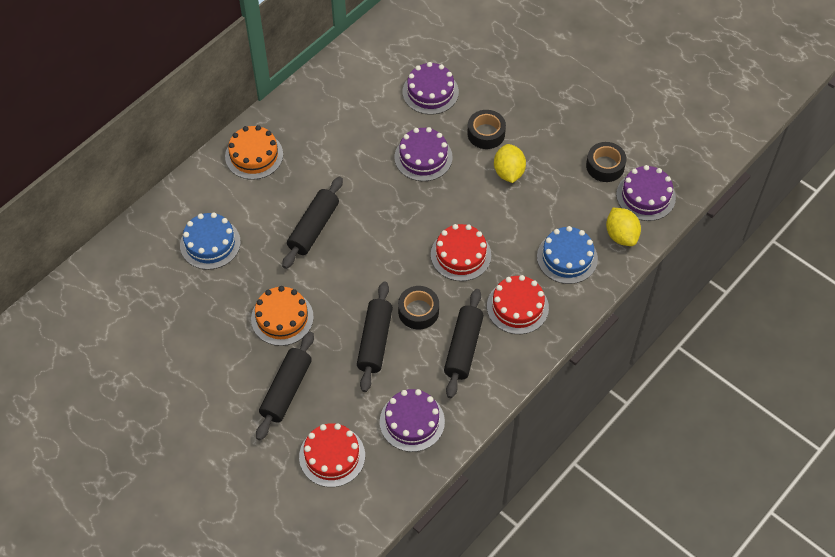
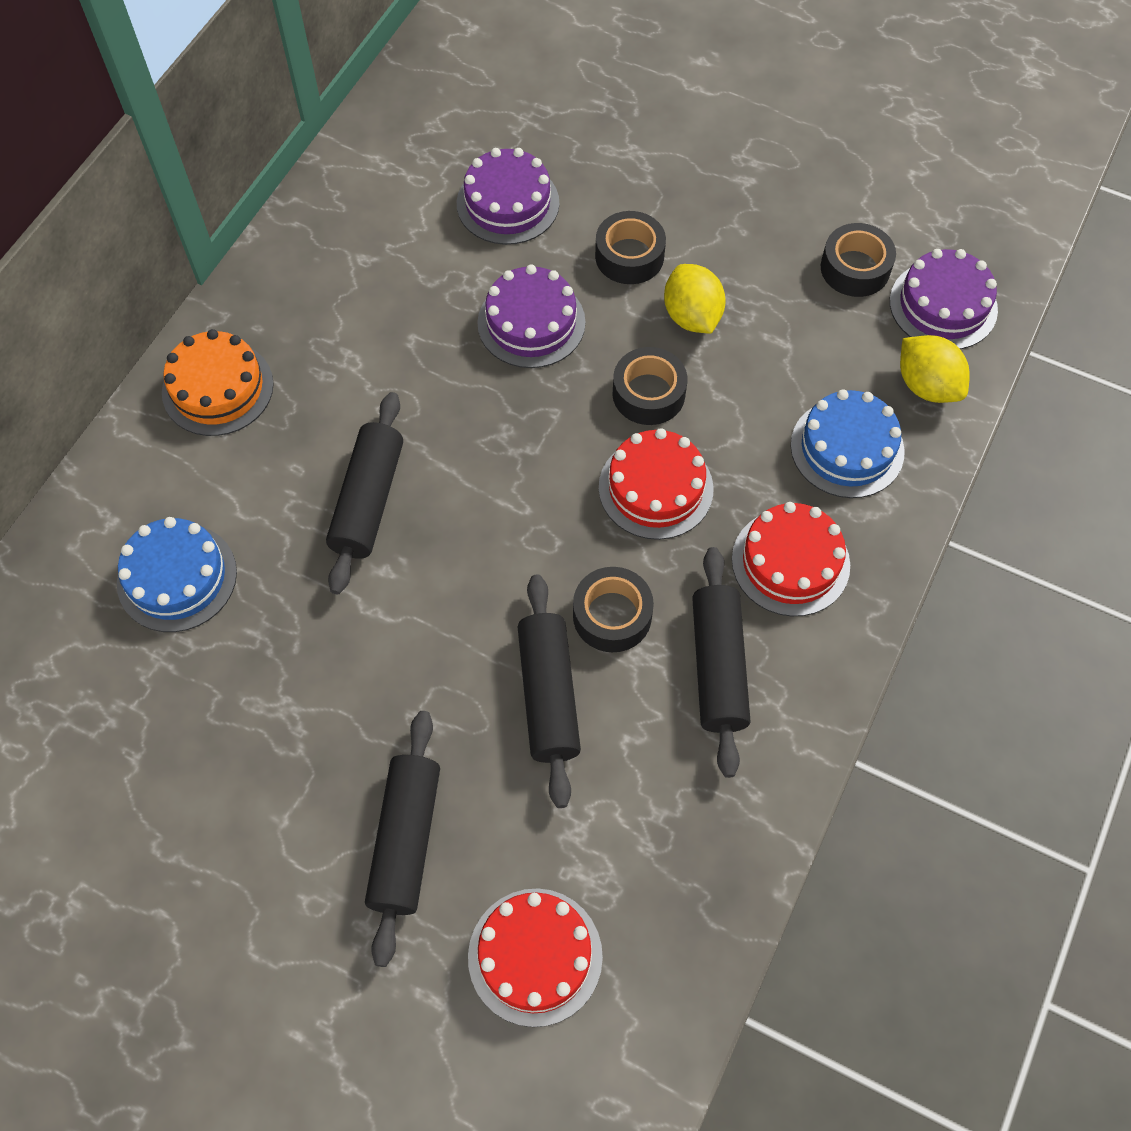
camera: 15 degrees left, 5 degrees up
(282, 318) = (357, 693): orange cake -> none
(412, 421) = (668, 841): purple cake -> none
(472, 207) = (648, 393): none -> black tape

